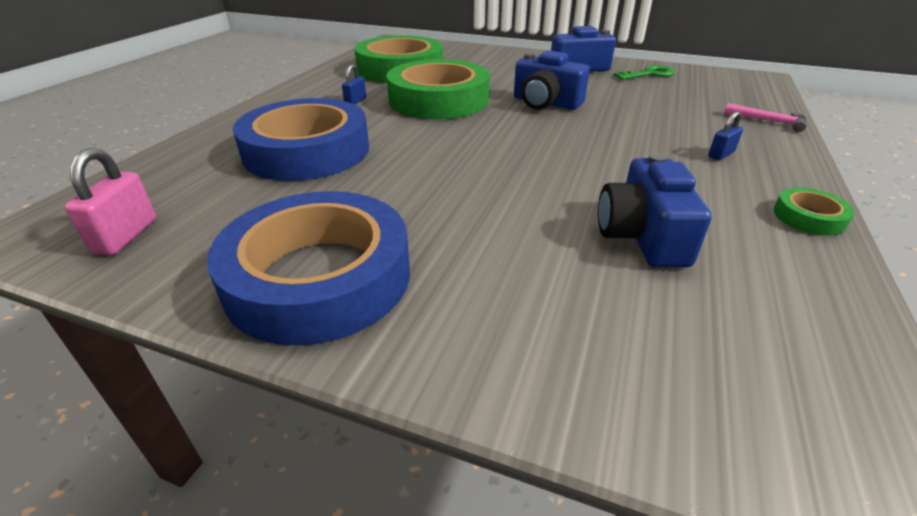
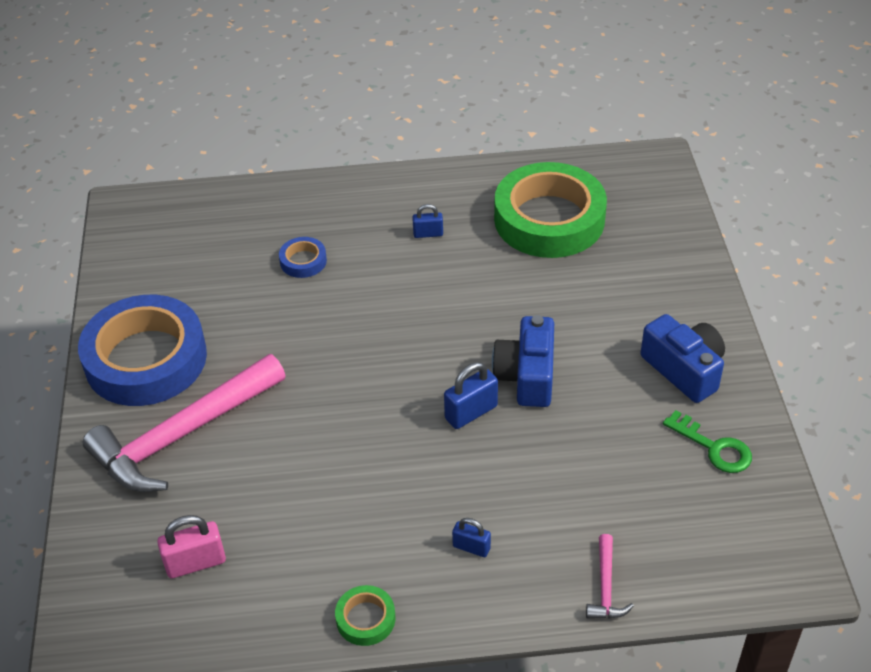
camera: 65 degrees right, 10 degrees up
(126, 236) = (144, 249): pink padlock -> pink padlock (195, 563)
(307, 151) = (303, 261): blue tape -> blue tape, size x0.41
(439, 100) = (475, 290): green tape -> none
(482, 275) = (183, 434): none -> pink hammer
(569, 126) = (471, 412): none -> blue padlock
(642, 236) = (276, 509): blue camera -> none

